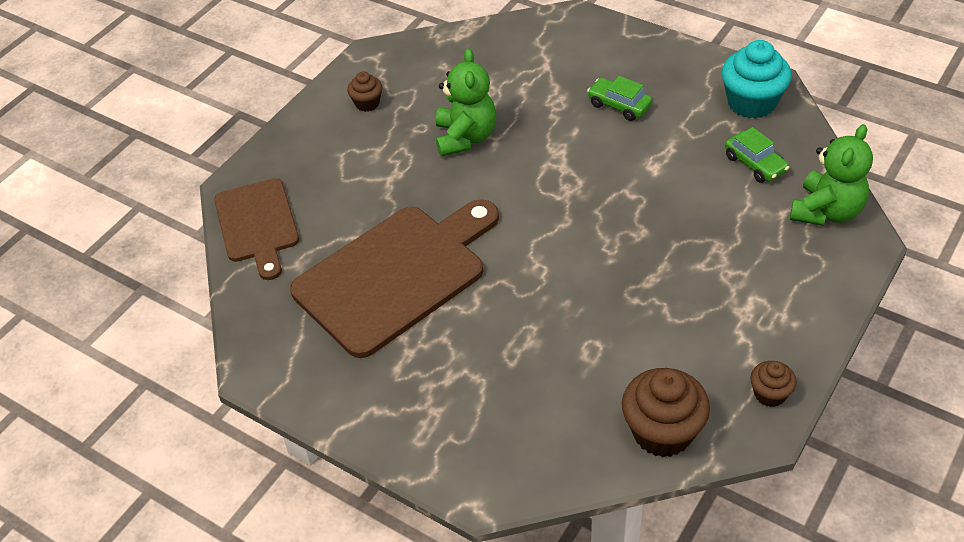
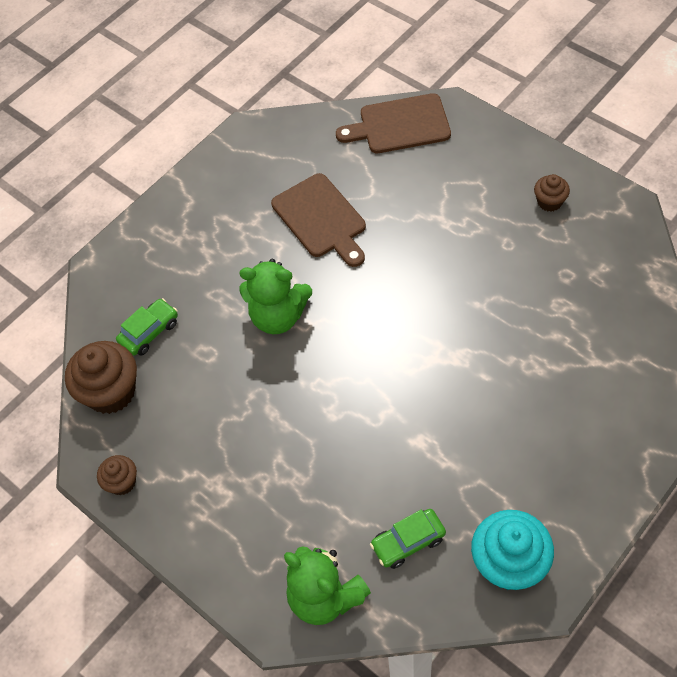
camera: 100 degrees right, 10 degrees up
(396, 275) = (321, 219): brown cutting board -> brown cutting board, size x0.61
(465, 137) = (488, 280): green teddy bear -> green teddy bear (278, 316)
(619, 105) = (520, 424): green car -> green car (149, 332)

